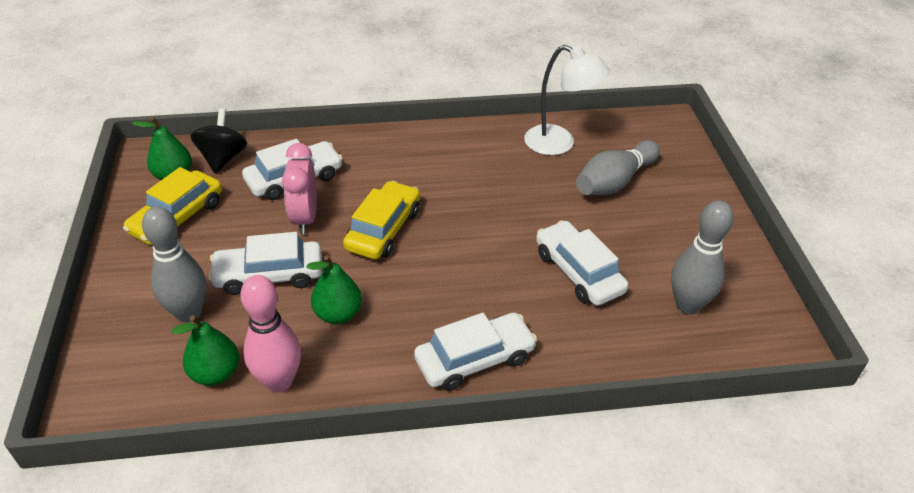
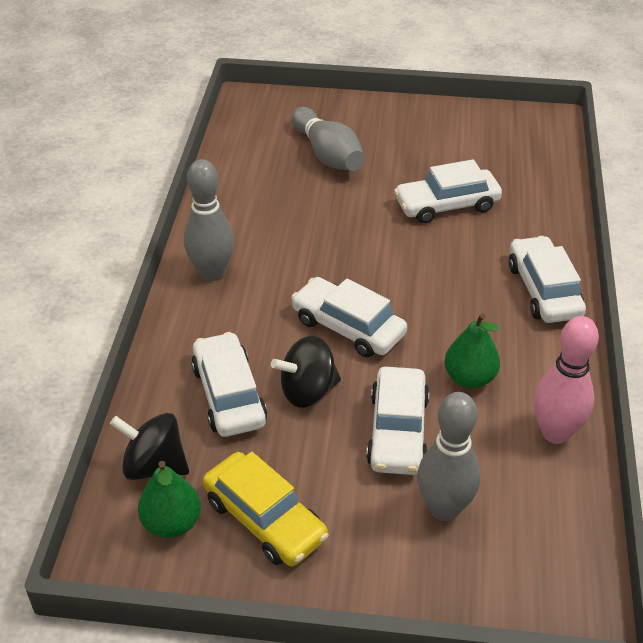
camera: 75 degrees left, 0 degrees up
(215, 373) = (539, 485): green pear -> none
(305, 218) = (308, 391): pink clock -> black spinning top
(383, 229) = (348, 327): yellow car -> white car
(559, 144) = (252, 175): white lamp -> none
(687, 305) = (500, 155): grey bowling pin -> grey bowling pin (212, 273)

